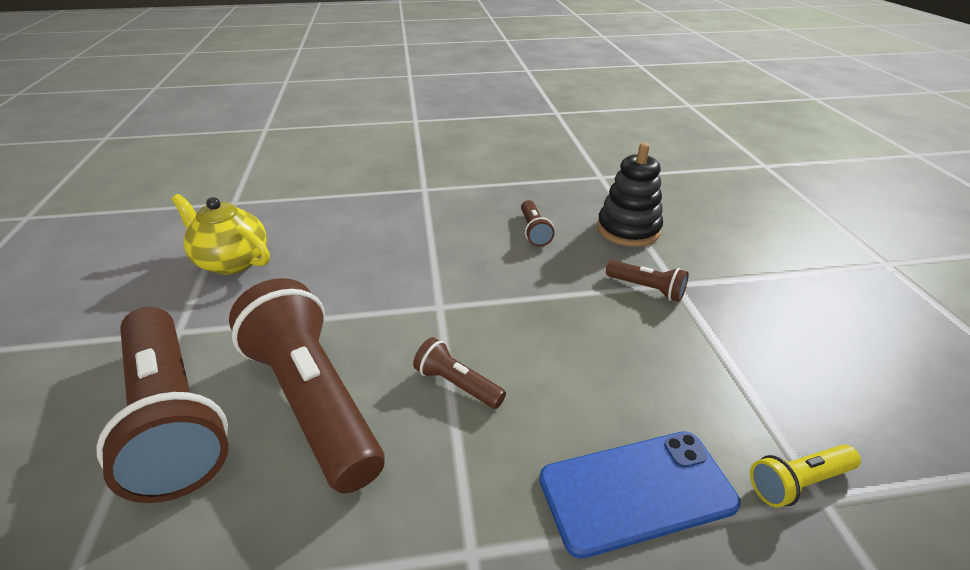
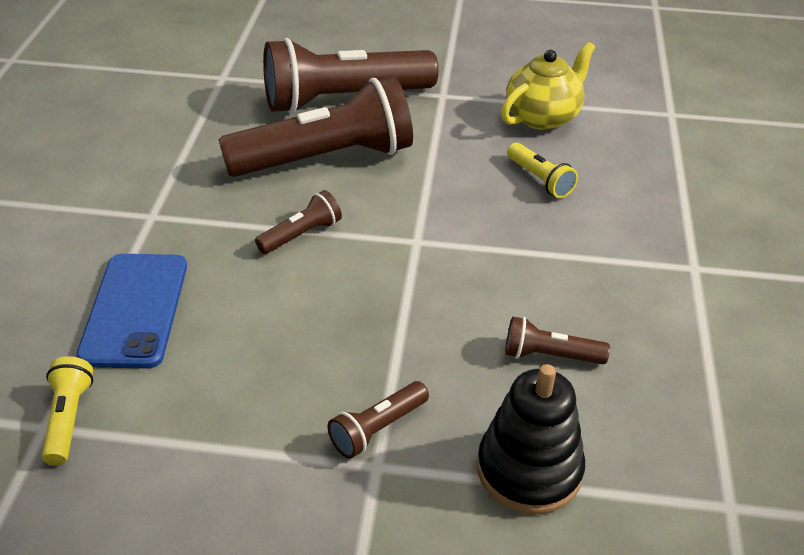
camera: 105 degrees right, 5 degrees up
(335, 253) = (540, 180): none -> yellow flashlight

